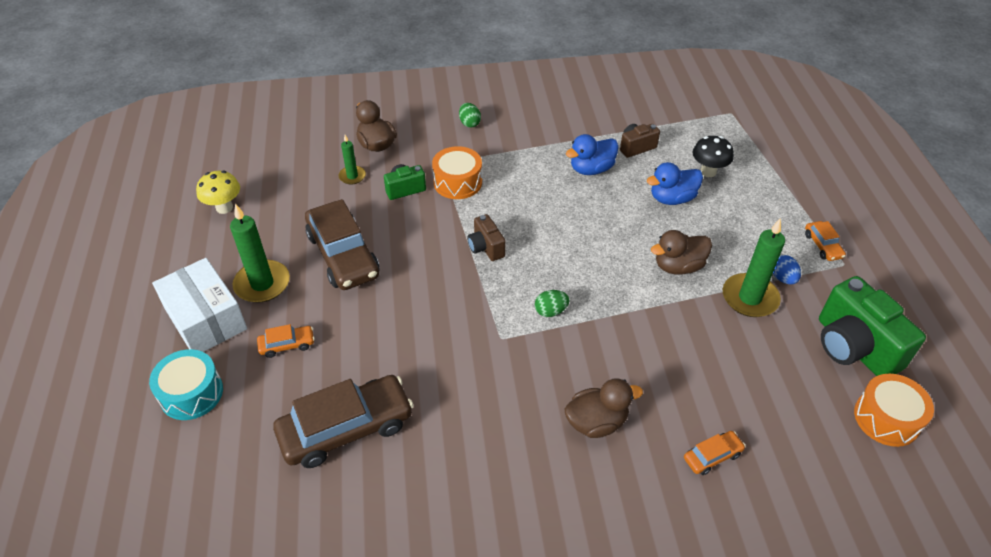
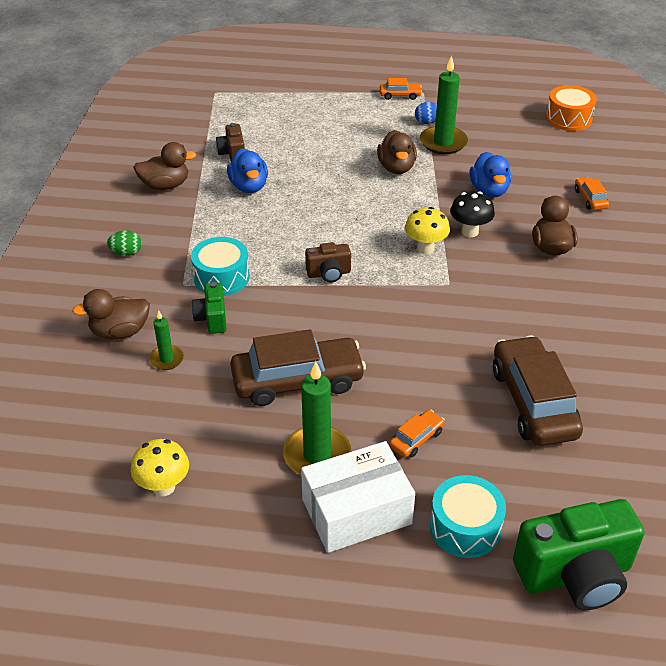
camera: 75 degrees left, 5 degrees down
(287, 345) = (416, 439): orange car -> orange car turned 45 degrees clockwise
(457, 182) = (221, 277): orange drum -> turquoise drum
(550, 311) = (425, 248): green egg -> yellow mushroom
(567, 120) = (165, 185): none -> brown duck
(672, 198) = (312, 151): blue duck -> blue duck (489, 190)
(708, 172) = (287, 124): black mushroom -> black mushroom (470, 231)
(853, 347) = (504, 112): green camera -> green camera (575, 575)

